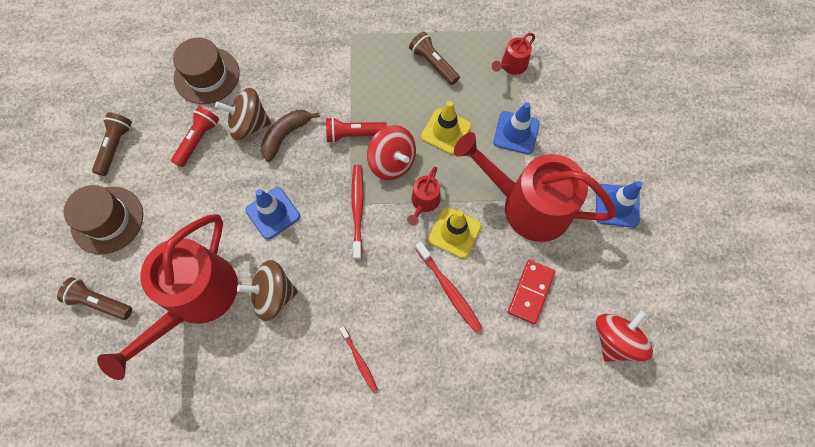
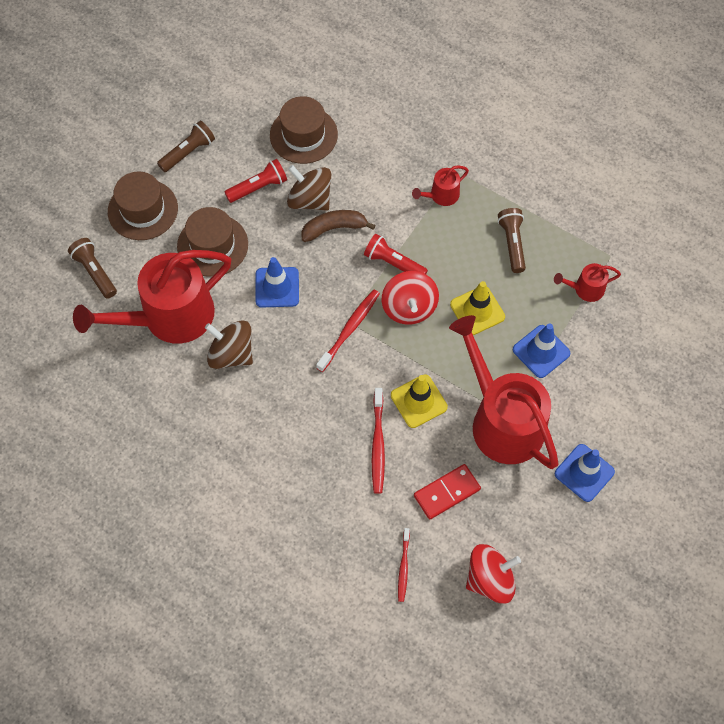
camera: 35 degrees right, 5 degrees down
(192, 212) = (212, 245): none -> brown hat
(359, 361) = (262, 451): red toothbrush -> red toothbrush (403, 567)
(424, 202) = (411, 359): red watering can -> red watering can (441, 195)

